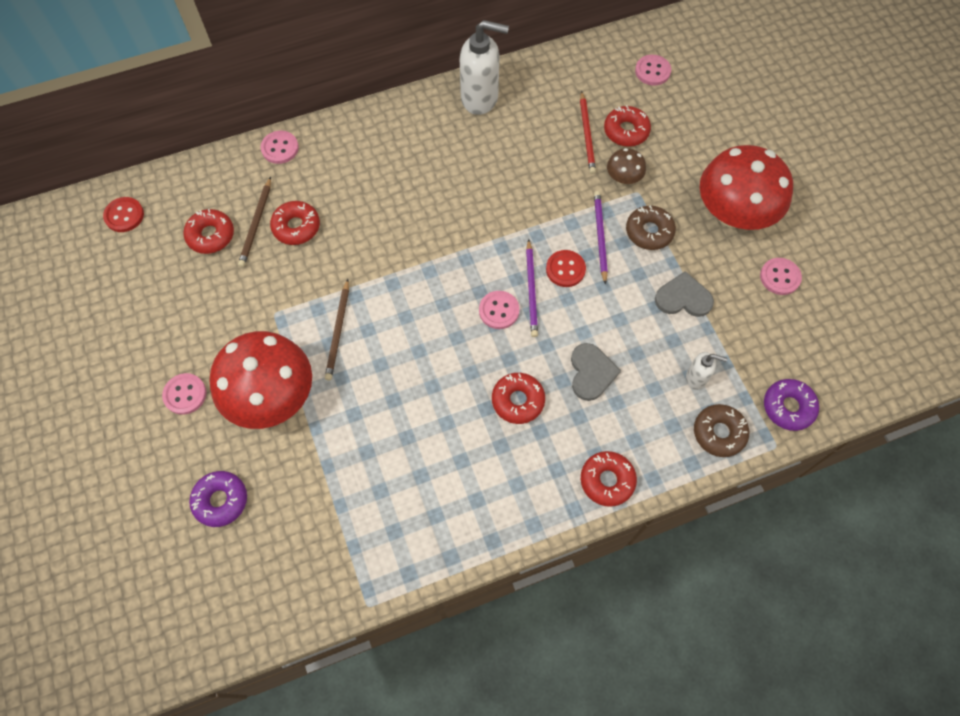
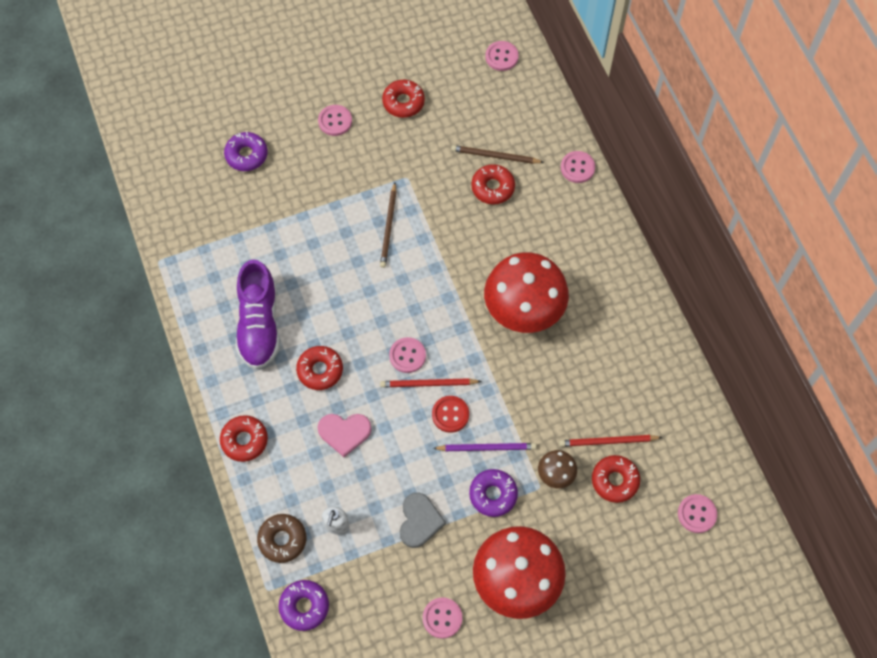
camera: 90 degrees right, 0 degrees up
(124, 215) = (501, 57): red button -> pink button
(211, 235) = (483, 123): red donut -> red donut (403, 102)
(272, 396) = (331, 182): red mushroom -> red mushroom (524, 309)
(338, 331) = (388, 227): brown pencil -> brown pencil turned 90 degrees counterclockwise
(460, 471) = (259, 324): none -> purple shoe
(480, 98) = (648, 340): white soap dispenser -> none
(531, 290) = (428, 384): purple pencil -> red pencil
(591, 372) = (344, 432): grey heart -> pink heart
(649, 232) = (493, 494): brown donut -> purple donut

